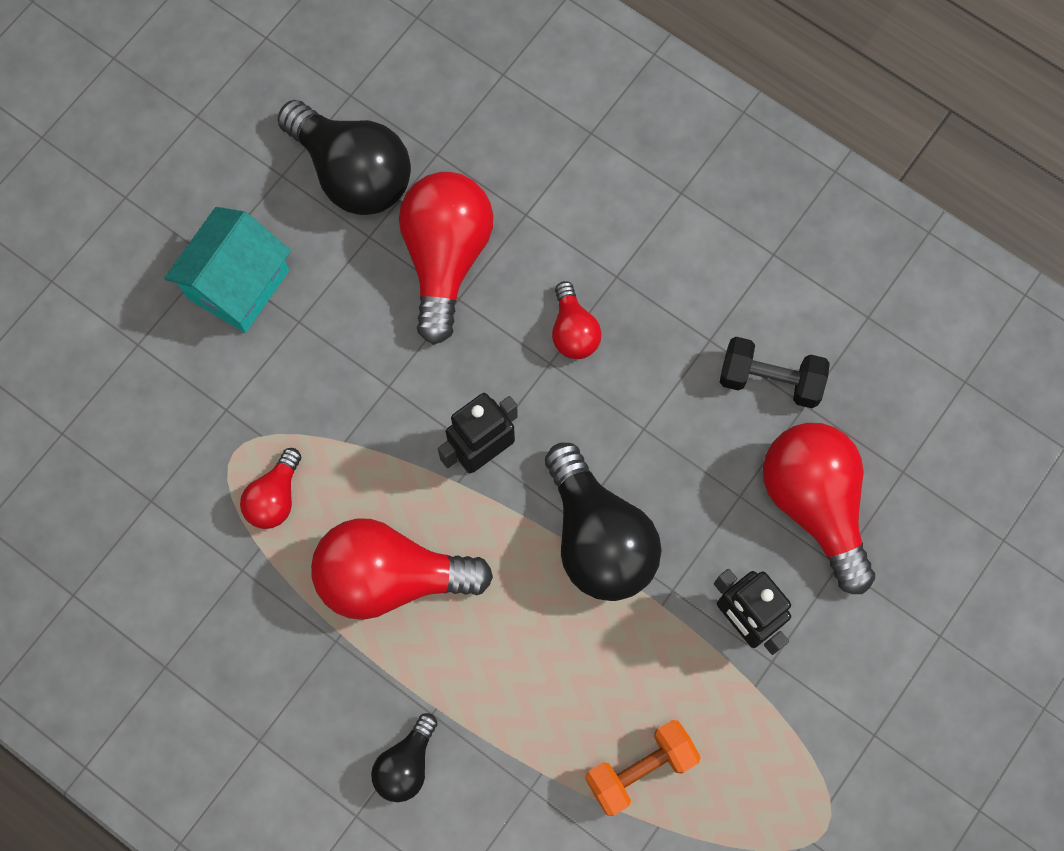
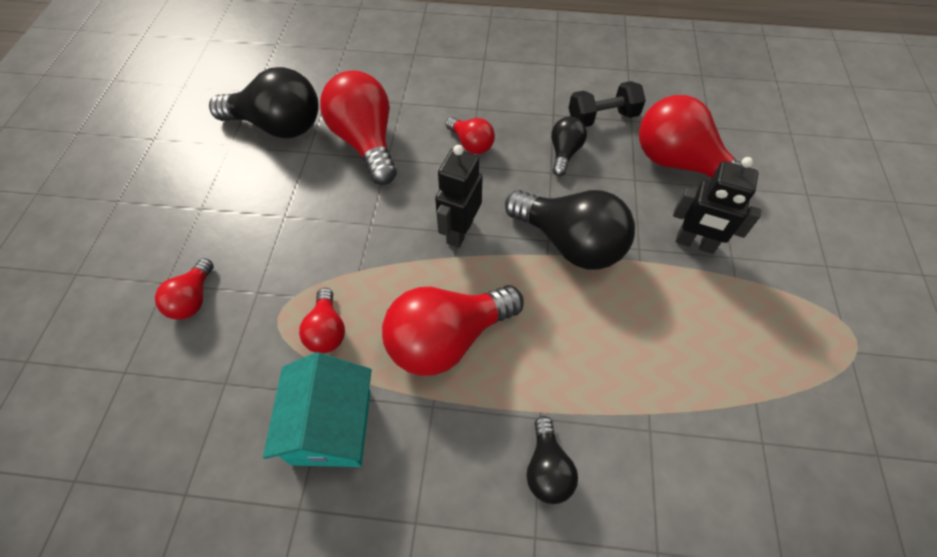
camera: 30 degrees left, 15 degrees down
(158, 381) = (193, 299): none -> red light bulb
(238, 284) = (228, 214): turquoise house -> turquoise house (331, 427)
(640, 769) = (712, 370): orange dumbbell -> none
(680, 409) = (564, 153): none -> black light bulb

